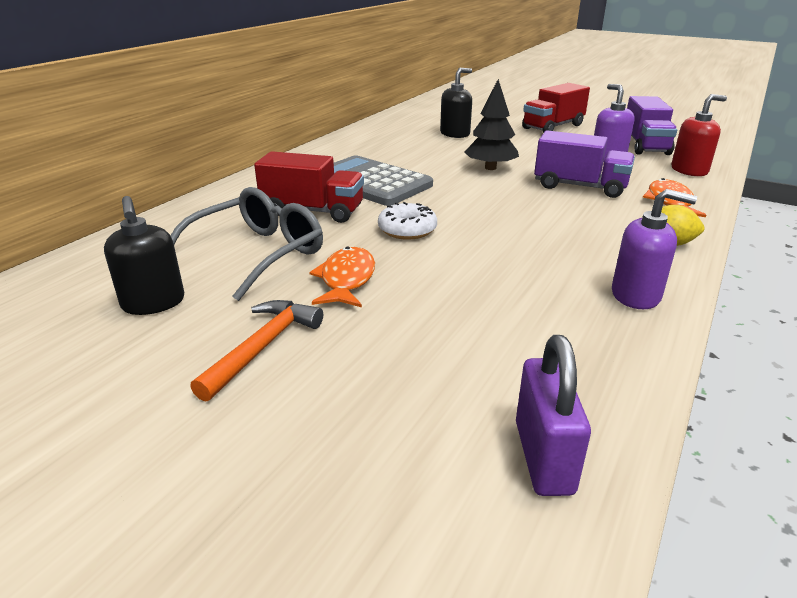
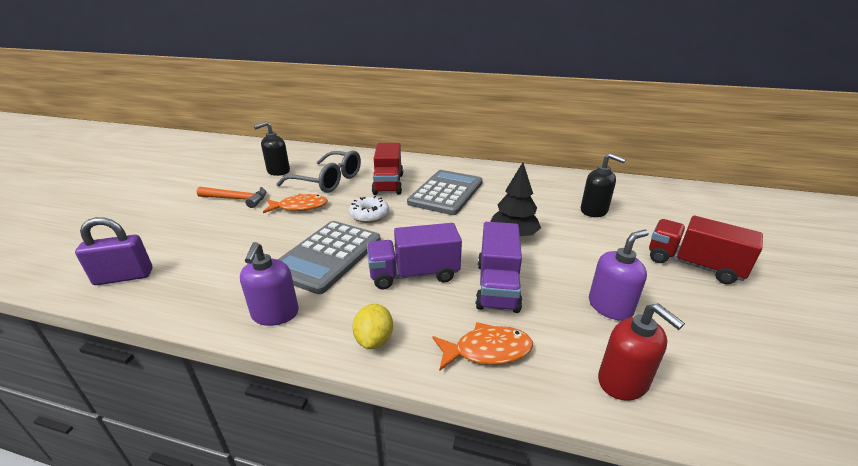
camera: 75 degrees right, 0 degrees up
(509, 261) = (327, 256): none -> grey calculator
(645, 145) = (700, 343): purple truck -> purple truck (414, 274)

